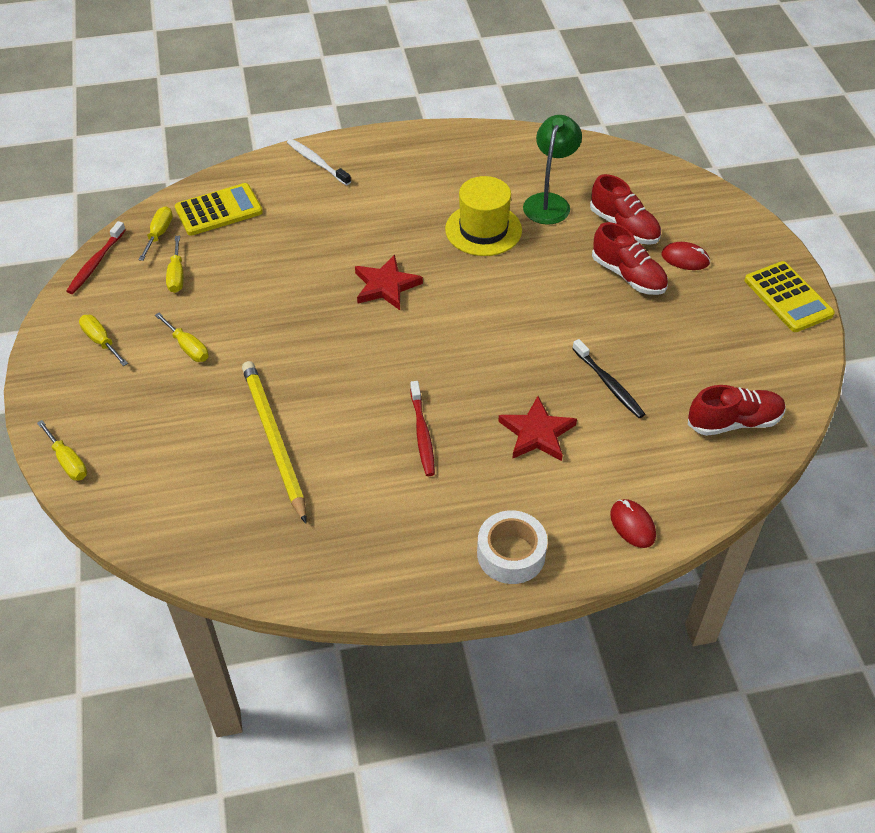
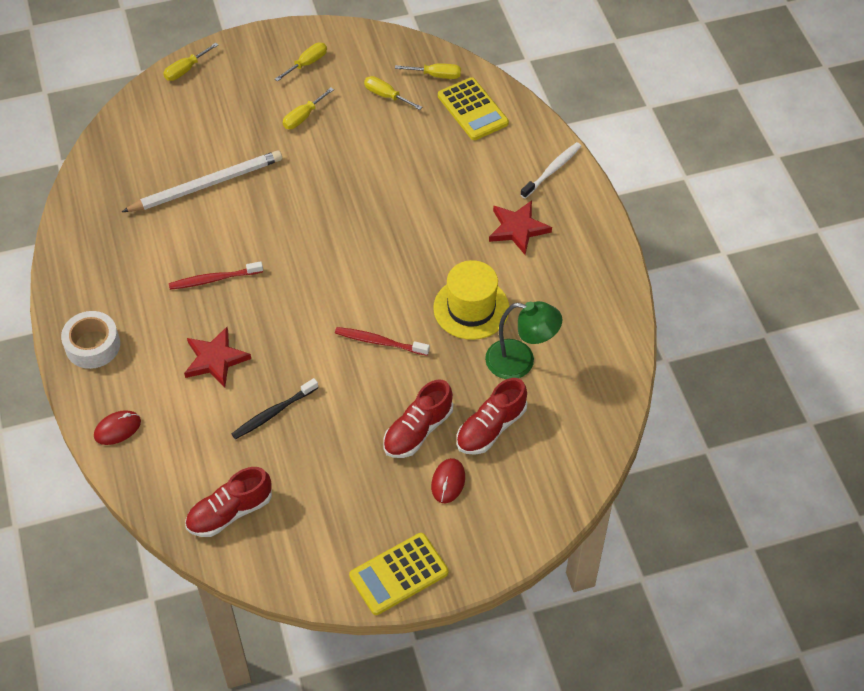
camera: 85 degrees right, 5 degrees up
(96, 263) = (396, 42): red toothbrush -> red toothbrush (379, 342)
(177, 275) = (386, 96): yellow screwdriver -> yellow screwdriver turned 45 degrees clockwise
(274, 440) = (207, 184): yellow pencil -> white pencil
(386, 286) = (386, 239): red star -> red star (518, 229)
(734, 422) = (230, 512): red shoe -> red shoe turned 75 degrees clockwise

